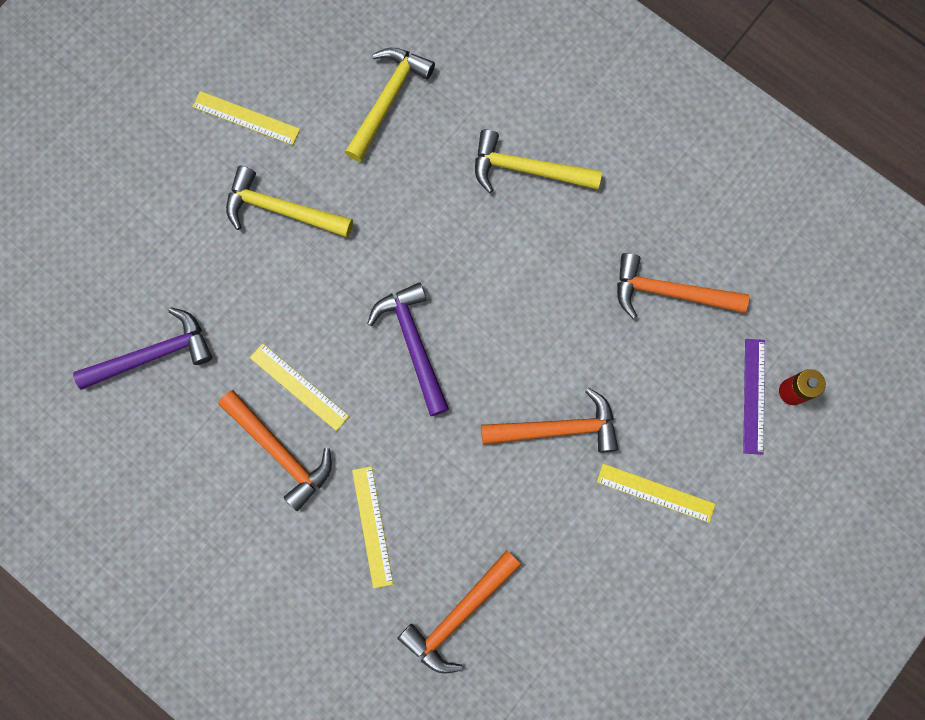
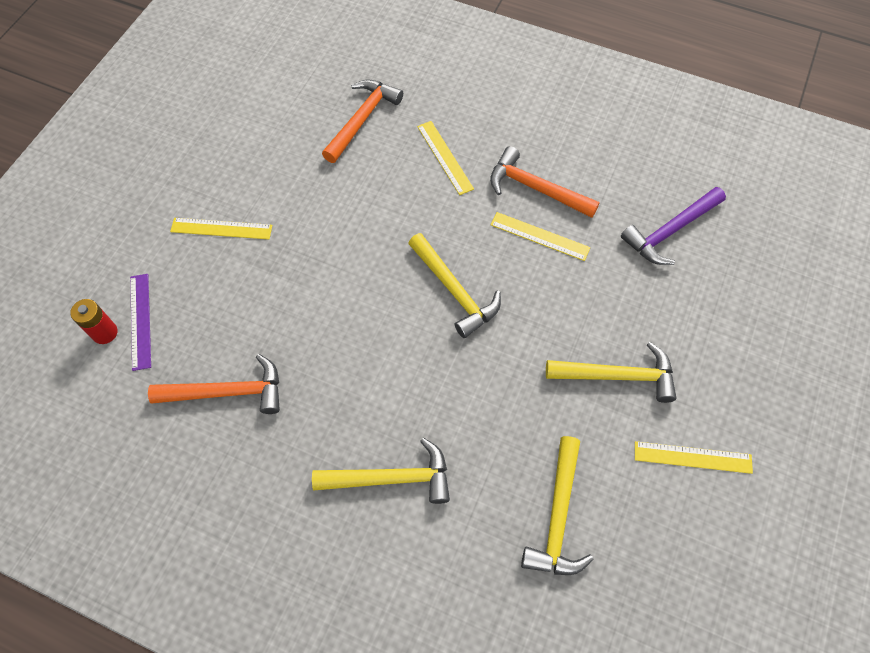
camera: 165 degrees right, 15 degrees down
(413, 344) = (454, 290): purple hammer -> yellow hammer
(557, 428) = (313, 256): orange hammer -> none

